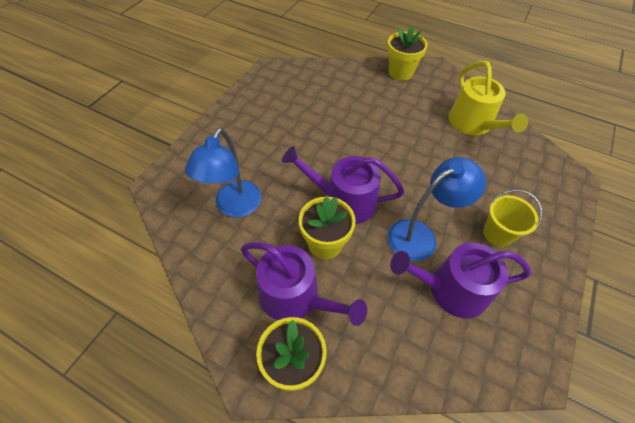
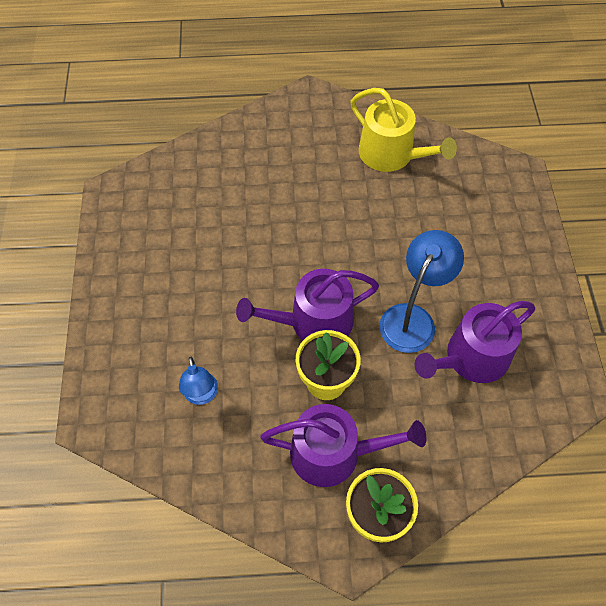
camera: 30 degrees left, 5 degrees up
(234, 207) = (202, 396): blue lamp -> blue lamp, size x0.61
(400, 72) = (273, 121): yellow flower pot -> none
(497, 234) = (482, 275): yellow bucket -> none

